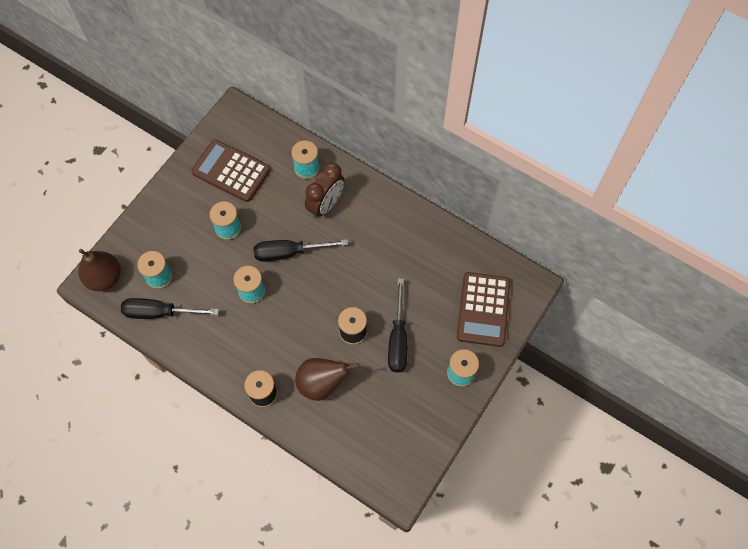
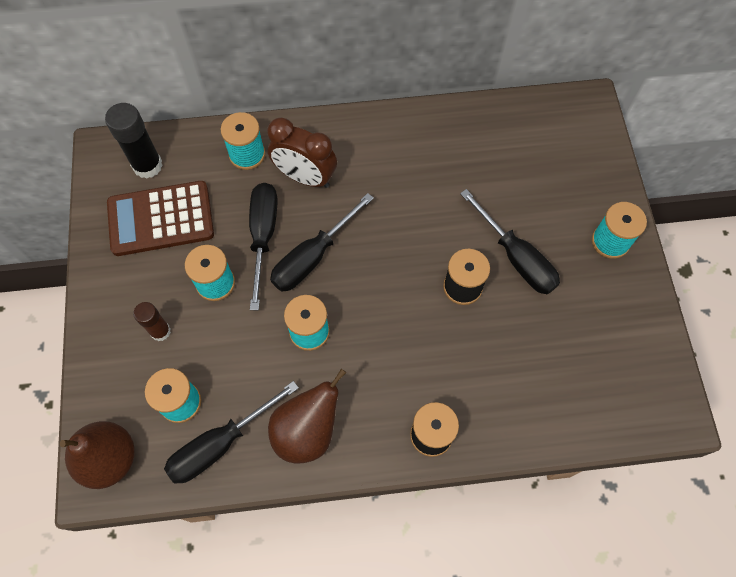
camera: 40 degrees left, 0 degrees up
(180, 232) = (160, 331): none -> brown glue stick
(250, 135) = (147, 165): none -> black glue stick
(274, 221) = (263, 236): none -> black screwdriver
(322, 383) = (484, 369): brown pear -> brown pear (307, 431)
(326, 204) = (305, 177): brown clock -> brown clock turned 120 degrees clockwise
(483, 309) = (568, 162): brown calculator -> none

